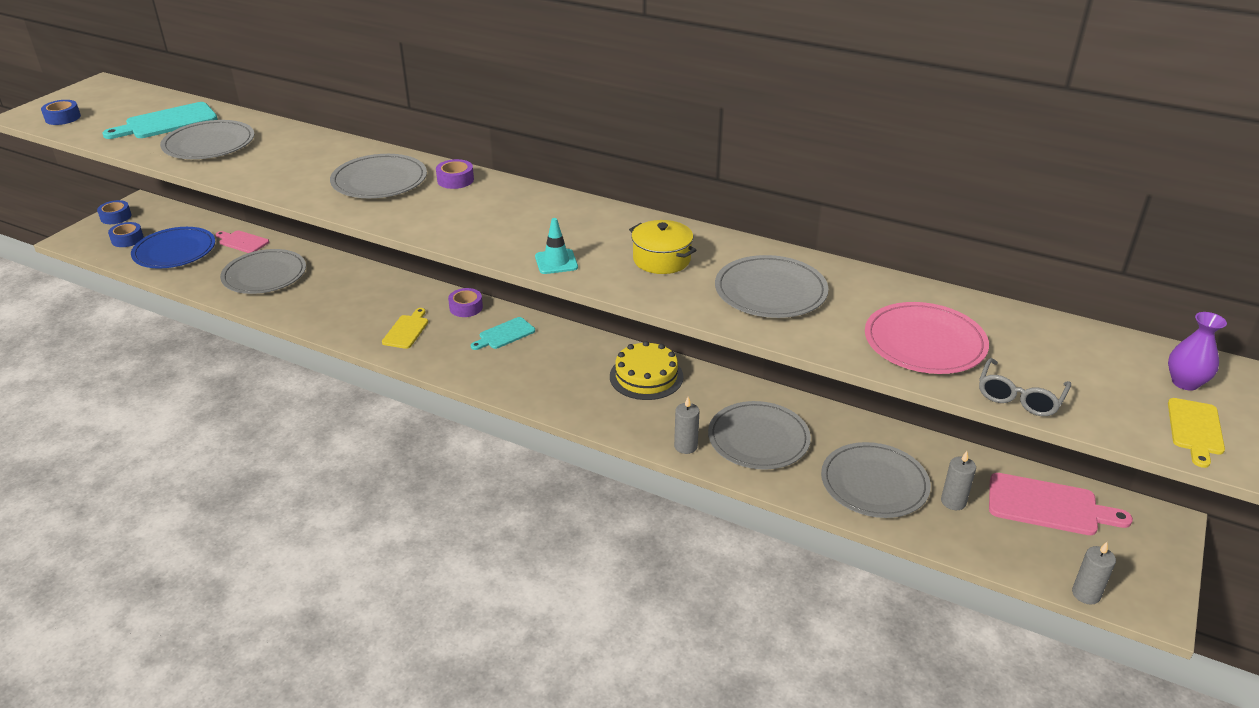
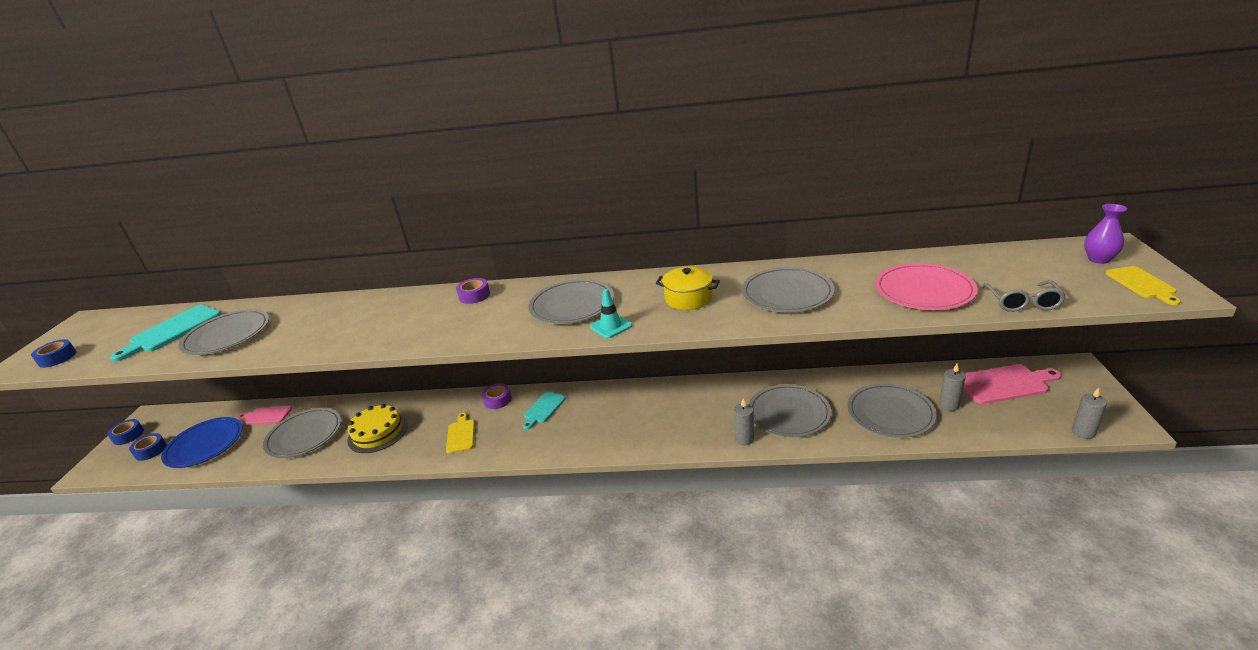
camera: 20 degrees left, 5 degrees down
(379, 180) = (409, 315): grey plate -> grey plate (572, 305)
(646, 376) = (674, 400): yellow cake -> yellow cake (378, 432)

